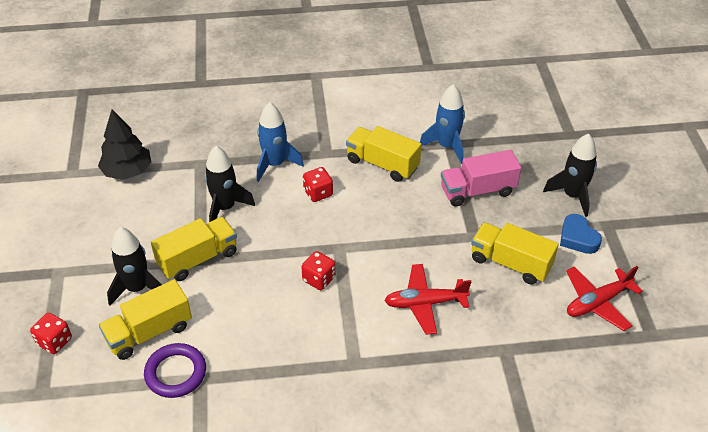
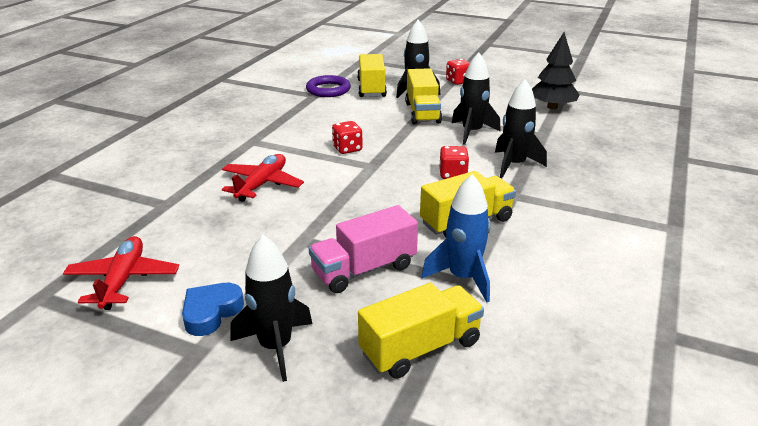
camera: 120 degrees right, 15 degrees down
(54, 341) = (397, 67): red dice -> red dice (458, 81)
(275, 164) = (514, 165): blue rocket -> black rocket
(477, 191) = (364, 269): pink truck -> pink truck turned 135 degrees counterclockwise
(510, 263) = (242, 247): yellow truck -> yellow truck (420, 348)
(578, 238) = (211, 312): blue heart -> blue heart turned 60 degrees counterclockwise

